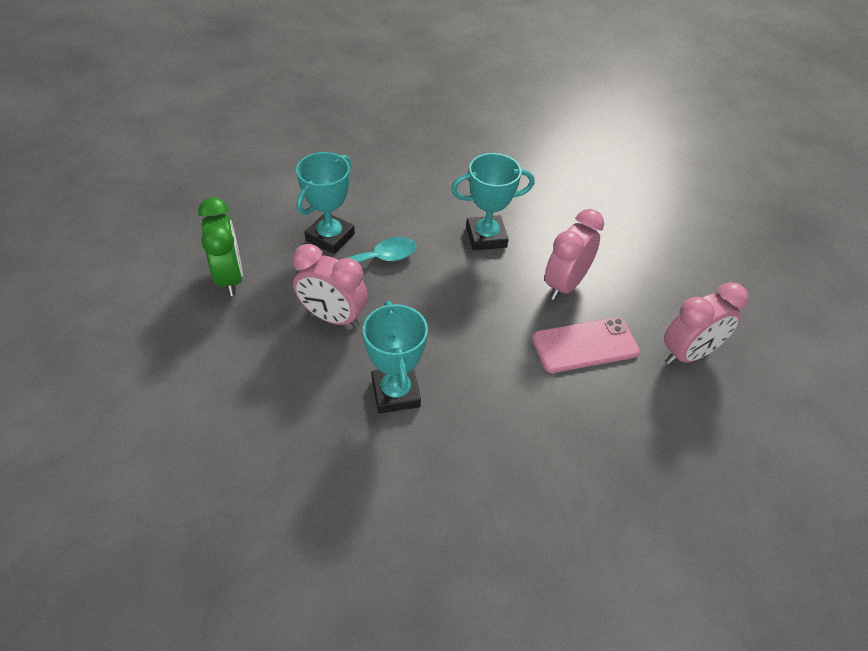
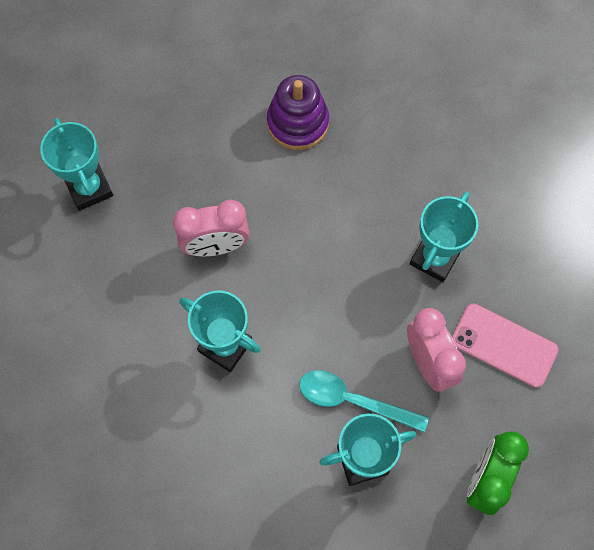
camera: 135 degrees left, 20 degrees up
(585, 345) = (262, 187): pink phone -> pink phone (504, 345)
(622, 416) = (297, 123): none -> purple stacking toy
(688, 354) = (198, 124): pink clock -> none
(689, 260) = (89, 188): none -> turquoise trophy

